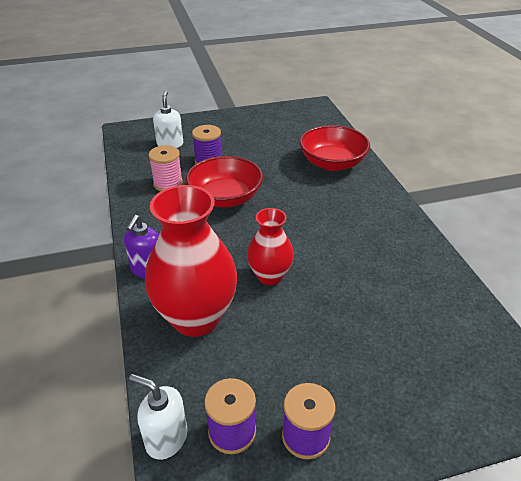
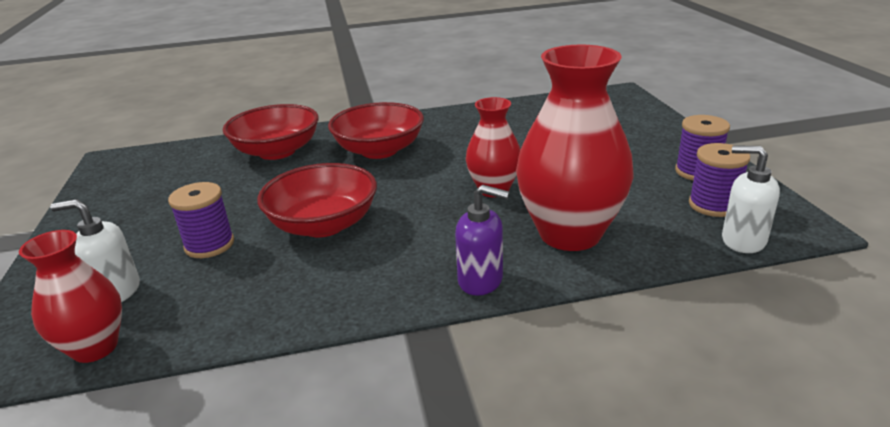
camera: 85 degrees left, 10 degrees down
(128, 150) = (95, 348): none -> red vase
(166, 438) = (742, 240): white soap dispenser -> white soap dispenser turned 90 degrees clockwise
(168, 184) = (257, 282): pink spool -> none
(339, 210) = (379, 150): none -> red bowl

